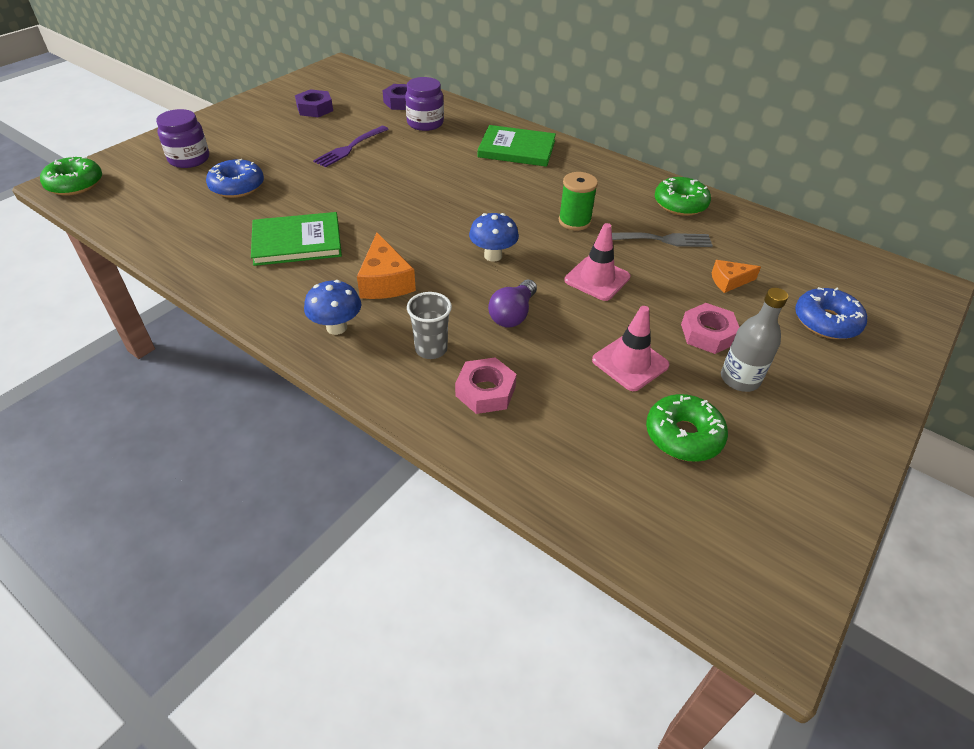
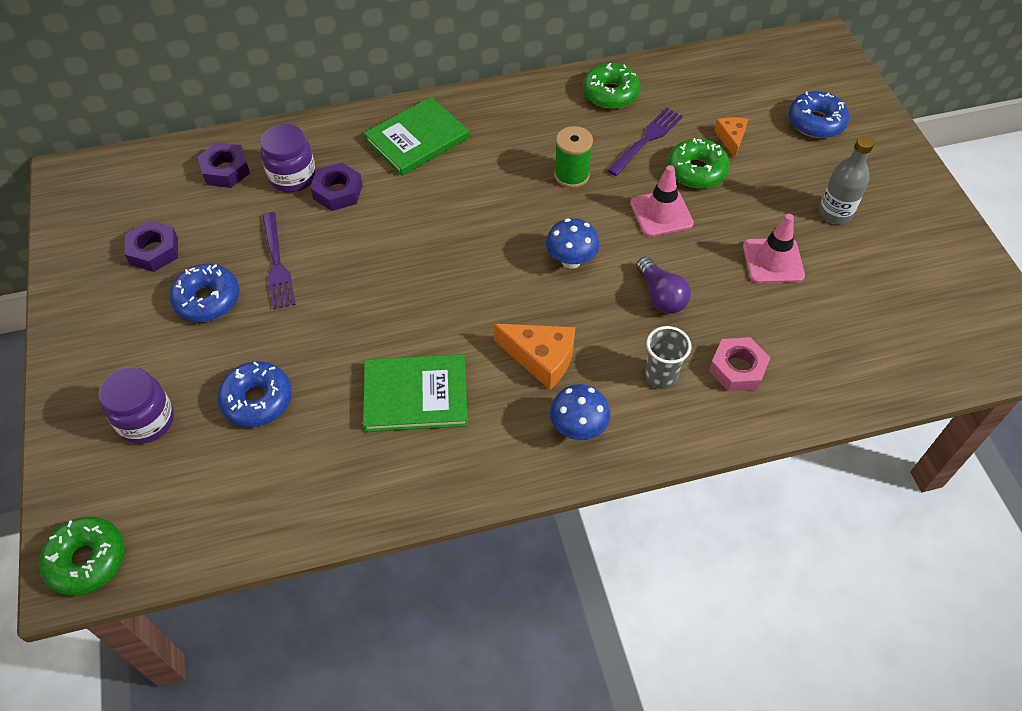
camera: 50 degrees left, 10 degrees up
(297, 139) = (207, 299): none -> blue donut
(297, 242) = (416, 395): green book -> green book turned 60 degrees clockwise
(433, 142) = (338, 192): none -> purple nut
(661, 240) = (646, 140): grey fork -> purple fork
(683, 435) = (864, 282): green donut -> green donut (696, 171)
(708, 334) = (777, 195): pink nut -> none
(729, 281) = (731, 139): orange cheese -> orange cheese turned 150 degrees clockwise

